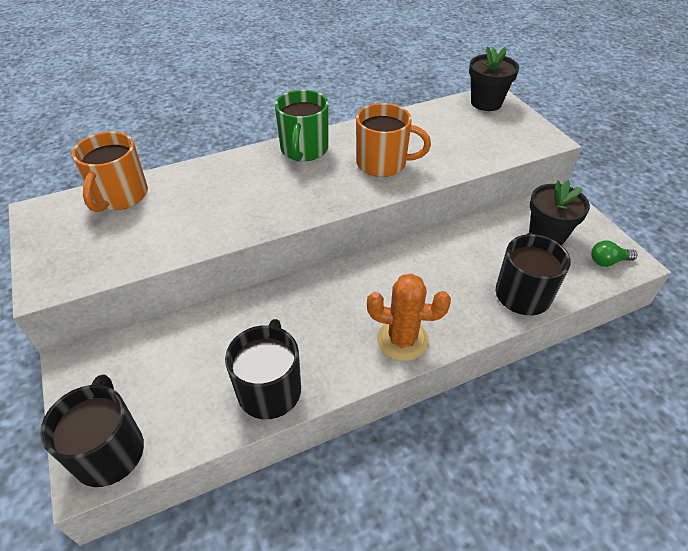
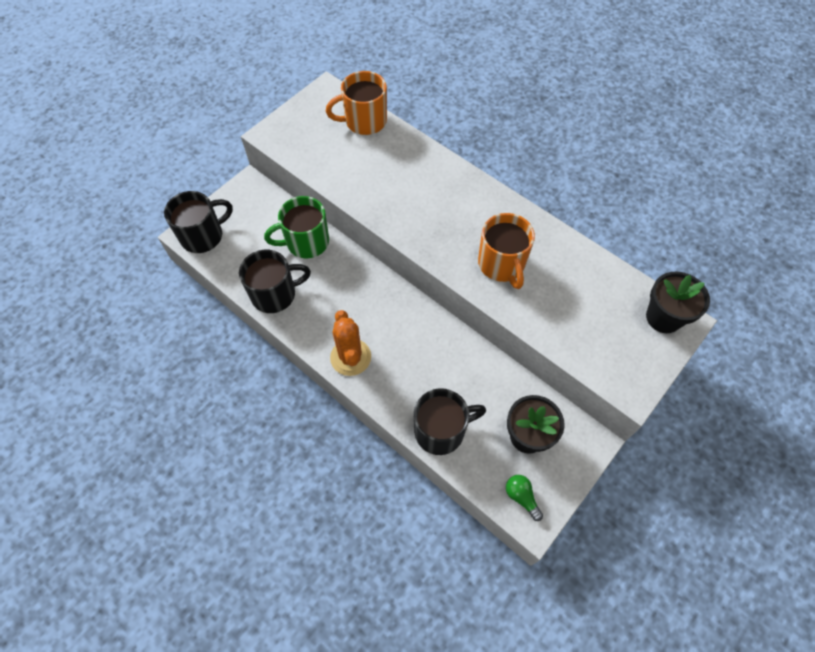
camera: 65 degrees right, 15 degrees up
(304, 150) = (485, 202): green mug -> green mug (306, 242)

